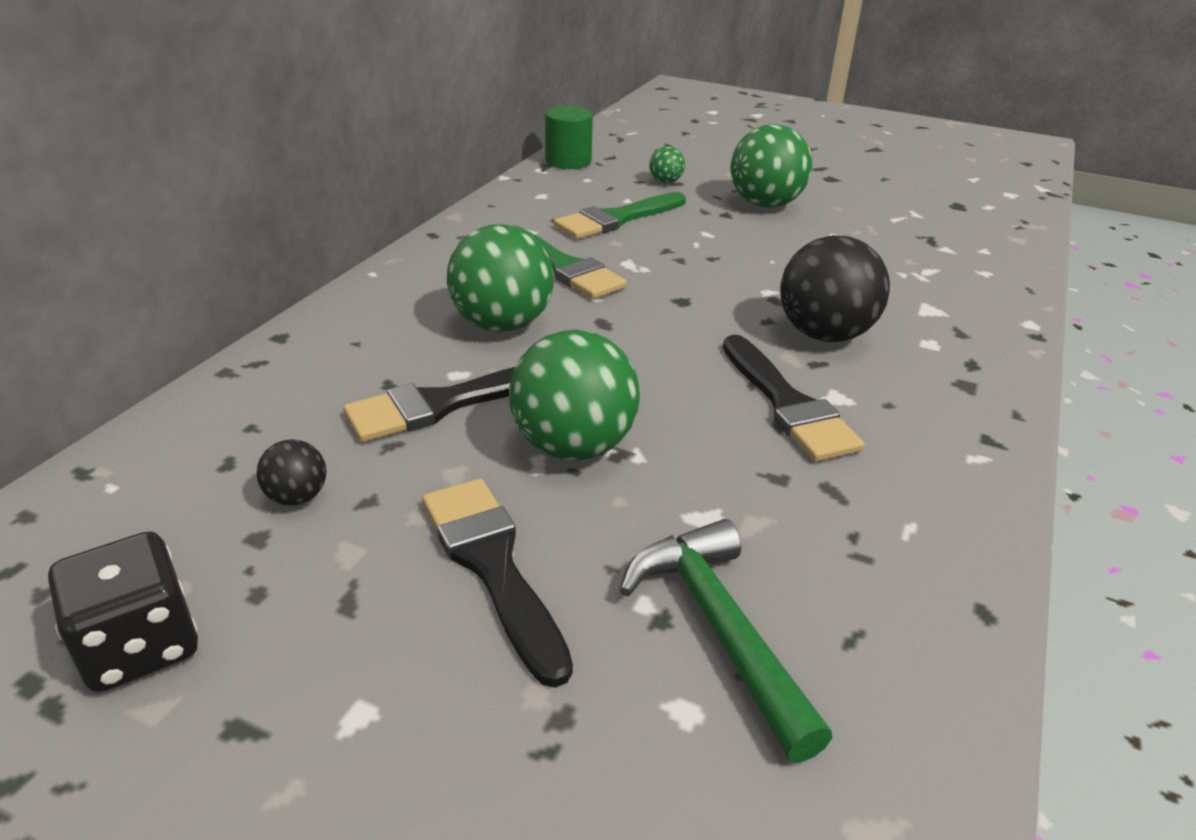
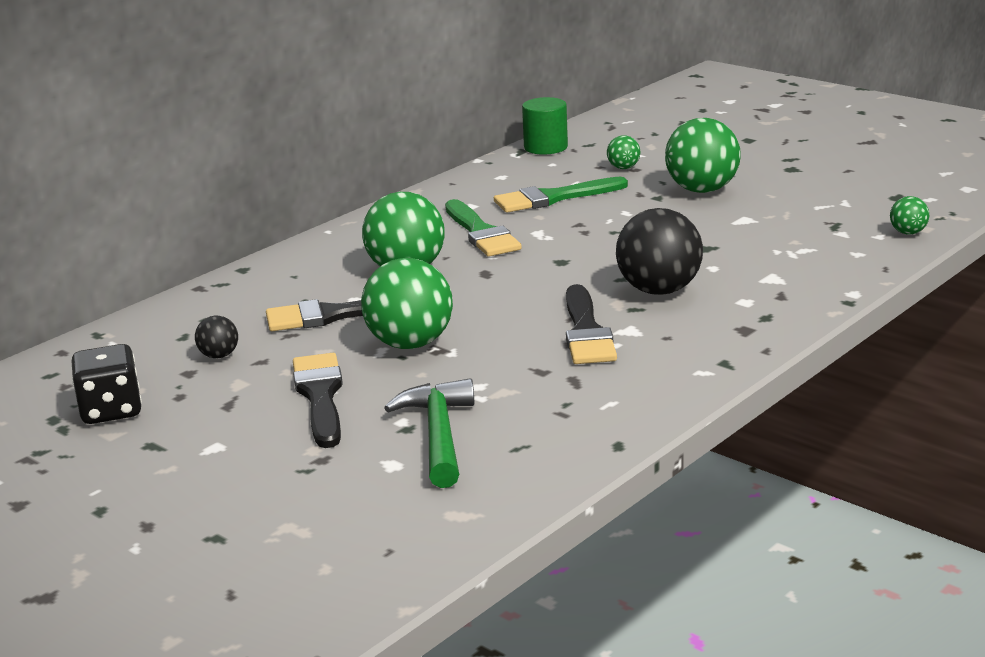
camera: 20 degrees right, 10 degrees down
(1008, 245) = (908, 233): none -> green ball

